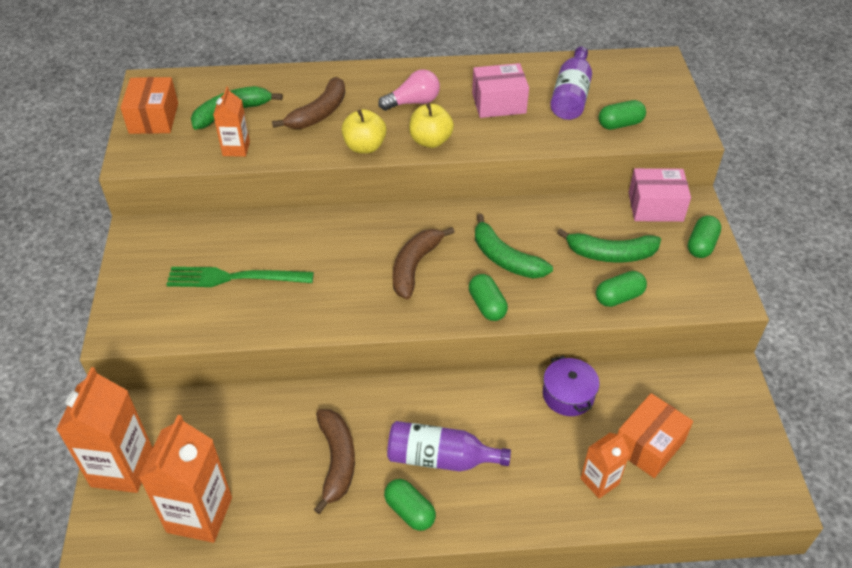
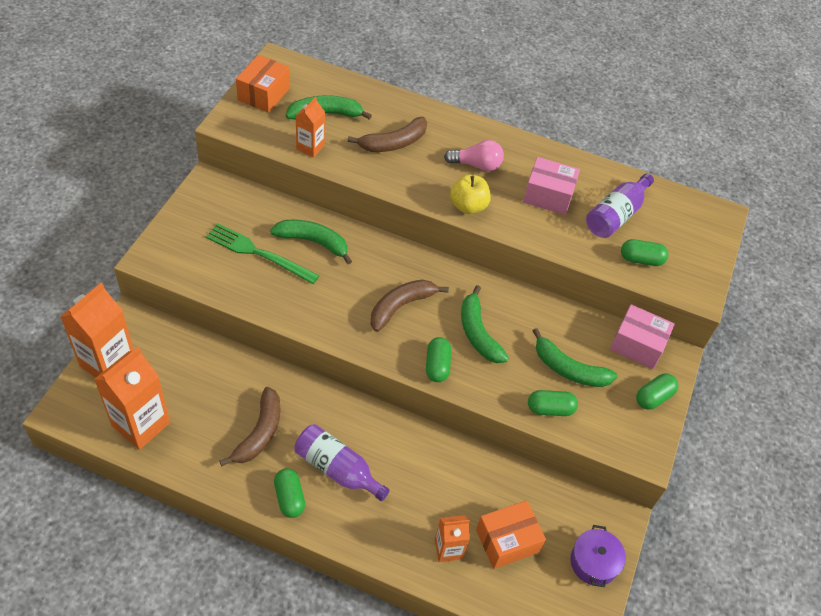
camera: 20 degrees right, 5 degrees up
(286, 243) = (313, 242): none -> green banana
(364, 147) = (411, 188): yellow apple -> none
(568, 395) = (469, 468): purple pot -> purple pot (593, 562)

